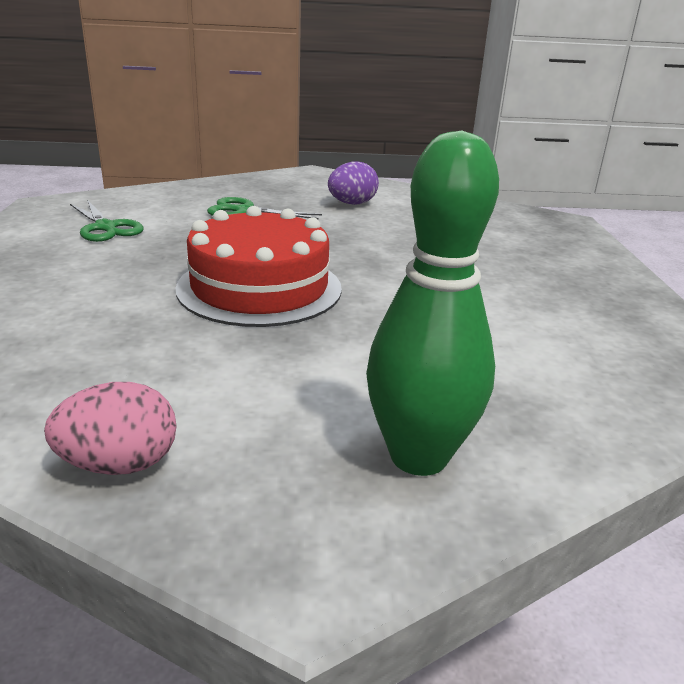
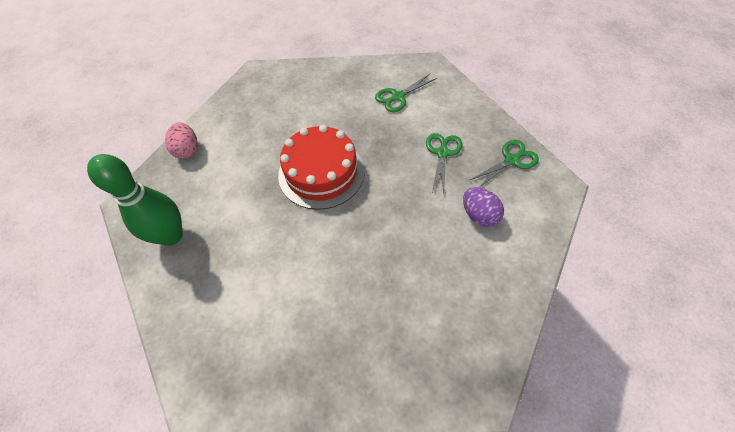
camera: 95 degrees right, 30 degrees up
(270, 184) = (511, 160): none -> green scissors

